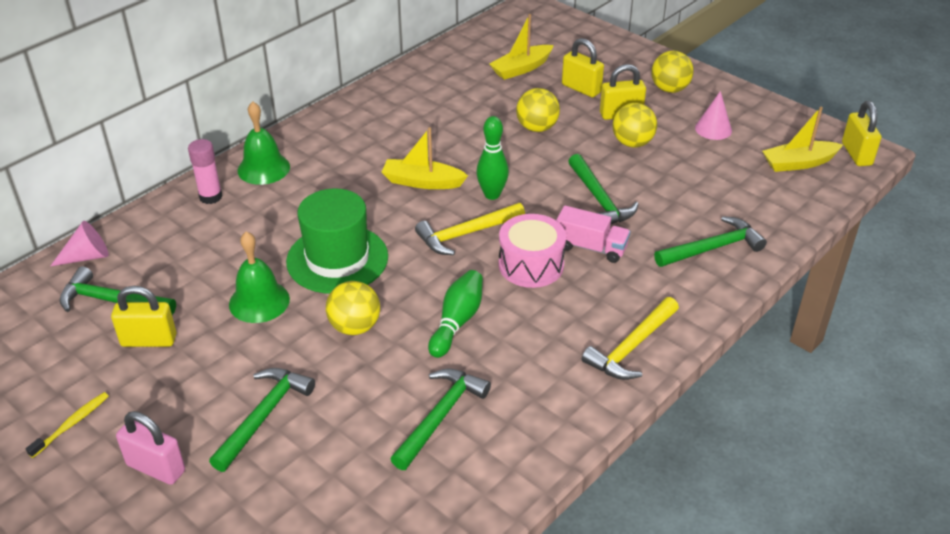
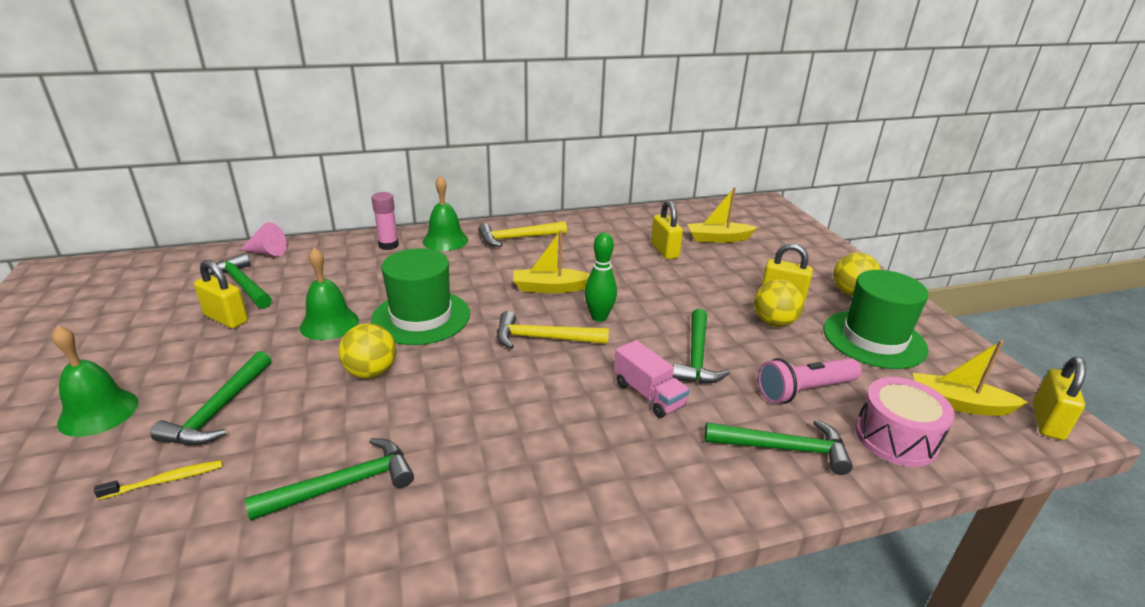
camera: 30 degrees right, 10 degrees down
(72, 424) = (102, 353): yellow toothbrush -> yellow toothbrush (166, 480)
(156, 468) = (98, 412): pink padlock -> green bell
(264, 416) = (218, 410): green hammer -> green hammer turned 135 degrees clockwise
(422, 182) = (550, 288): yellow boat -> yellow boat turned 45 degrees counterclockwise
(457, 322) = (456, 406): green bowling pin -> none
(531, 265) = (574, 386): pink drum -> pink drum (896, 438)
(537, 128) = (690, 282): yellow ball -> none
(581, 88) = (760, 267): yellow padlock -> yellow padlock (664, 251)
(631, 347) = (598, 511): yellow hammer -> yellow hammer (517, 238)
(695, 196) = (804, 390): none -> pink flashlight
(713, 129) = (874, 339): pink cone -> green hat

